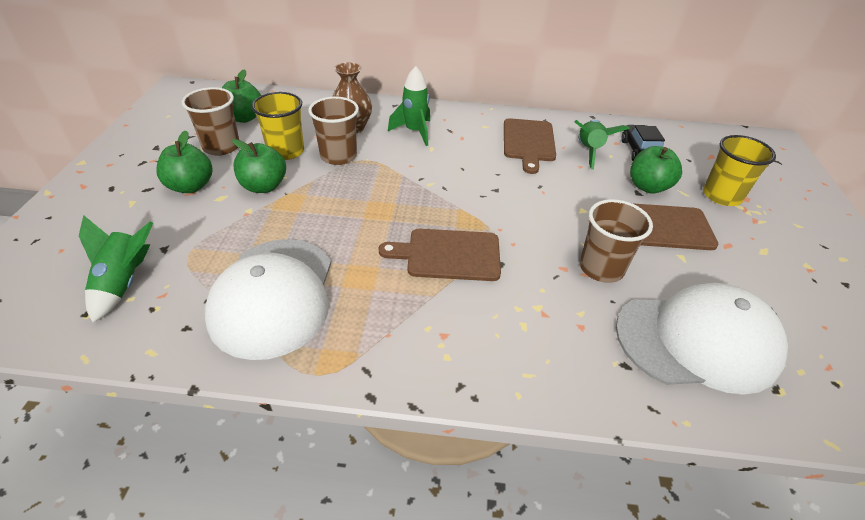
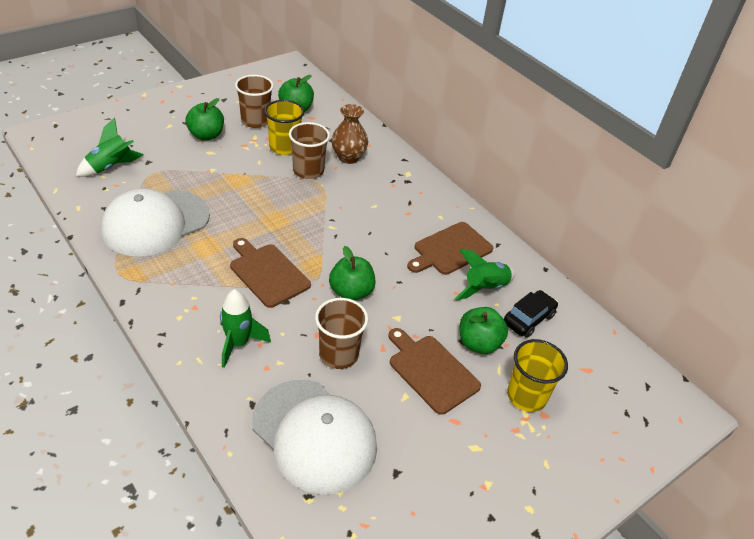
camera: 45 degrees right, 0 degrees up
(264, 186) = (240, 161): green apple -> green apple (351, 292)
(414, 132) = (383, 187): green rocket -> green rocket (238, 344)

